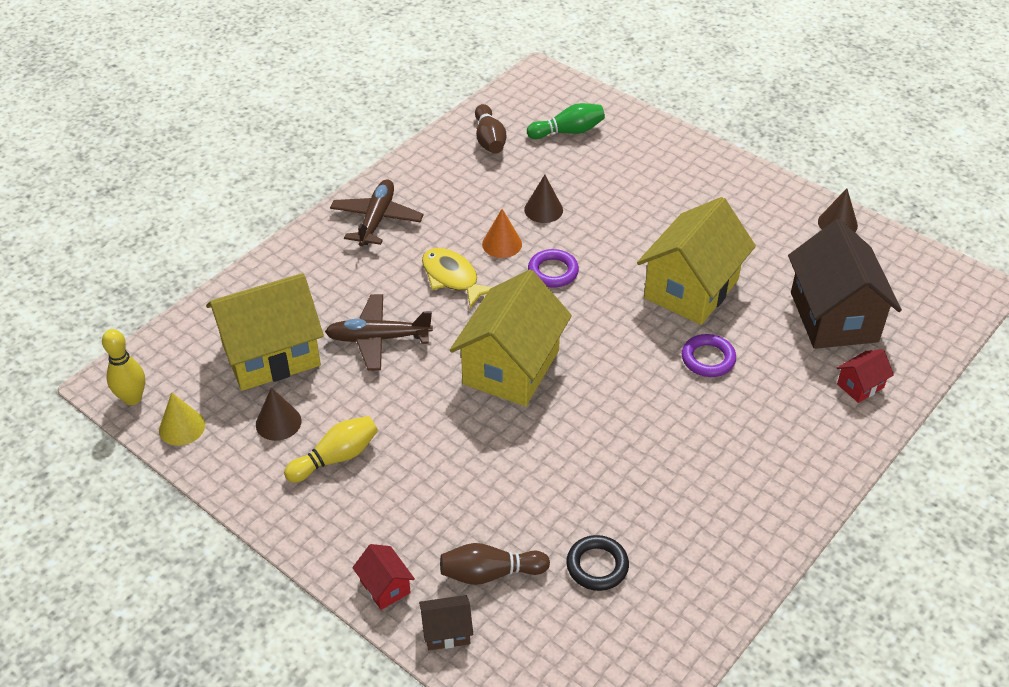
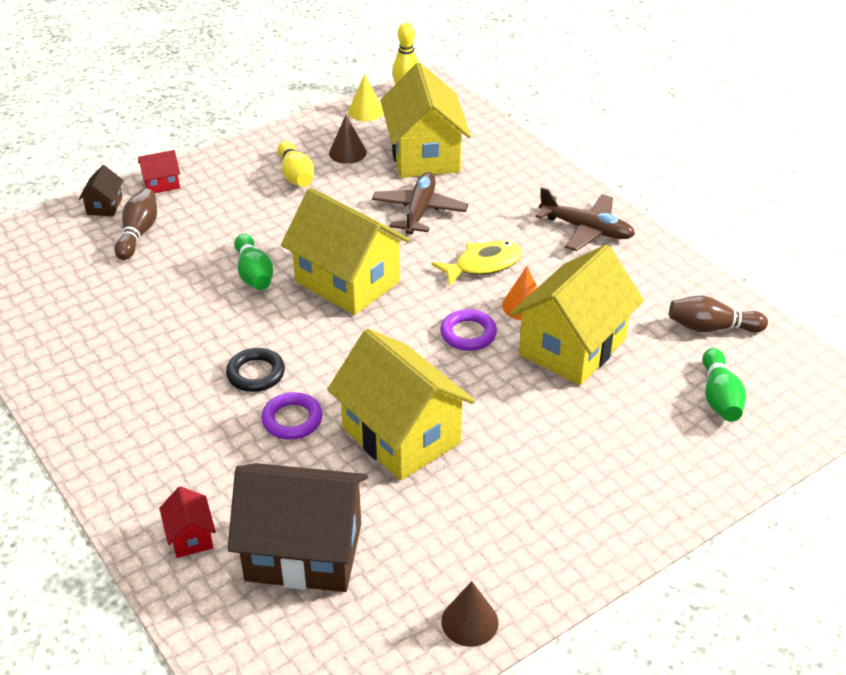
camera: 105 degrees right, 5 degrees down
(525, 443) = (254, 274): none -> green bowling pin
(543, 210) = (572, 347): brown cone -> yellow house
(597, 566) = (105, 289): black ring -> black ring (256, 374)

